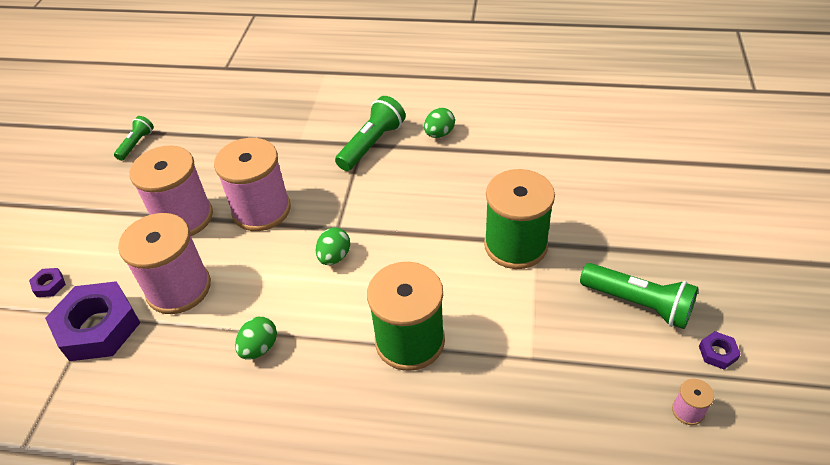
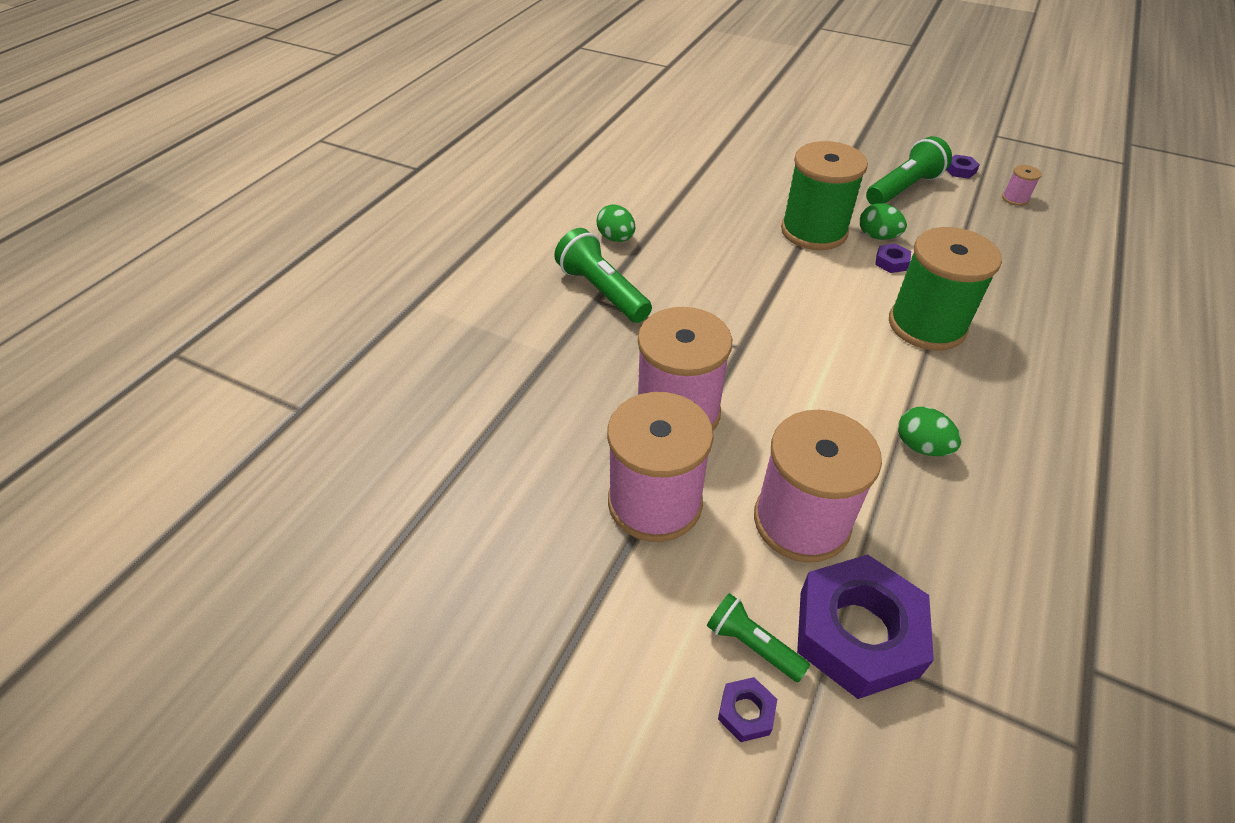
camera: 75 degrees left, 0 degrees up
(136, 144) = (427, 556): green flashlight -> green flashlight (752, 645)
(334, 257) = (789, 358): green egg -> green egg (877, 236)
(495, 307) = (891, 262): none -> purple nut

